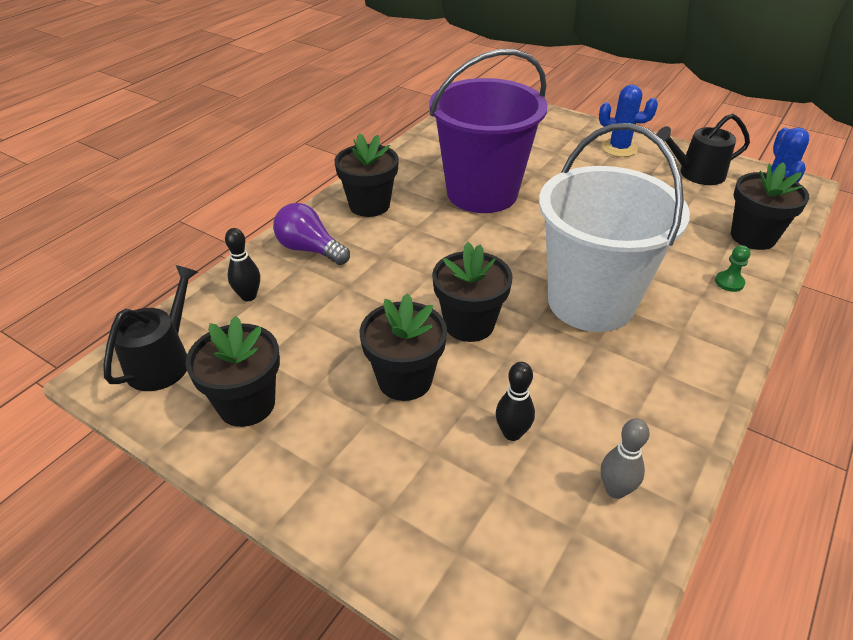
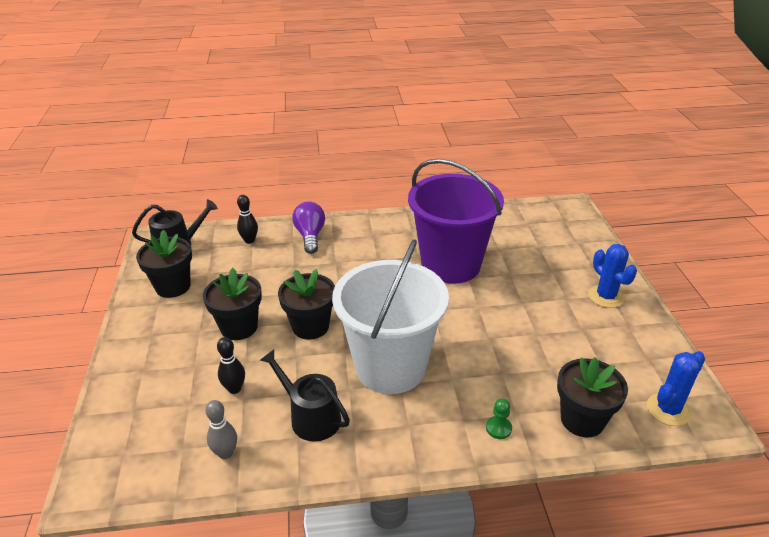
camera: 50 degrees right, 5 degrees down
(369, 205) = (377, 232): black flower pot -> none
(696, 174) = (632, 352): black watering can -> black watering can (311, 417)

